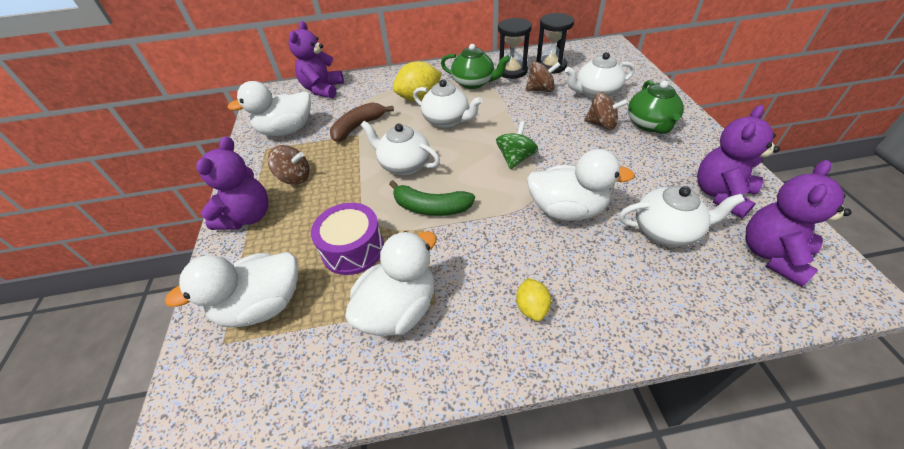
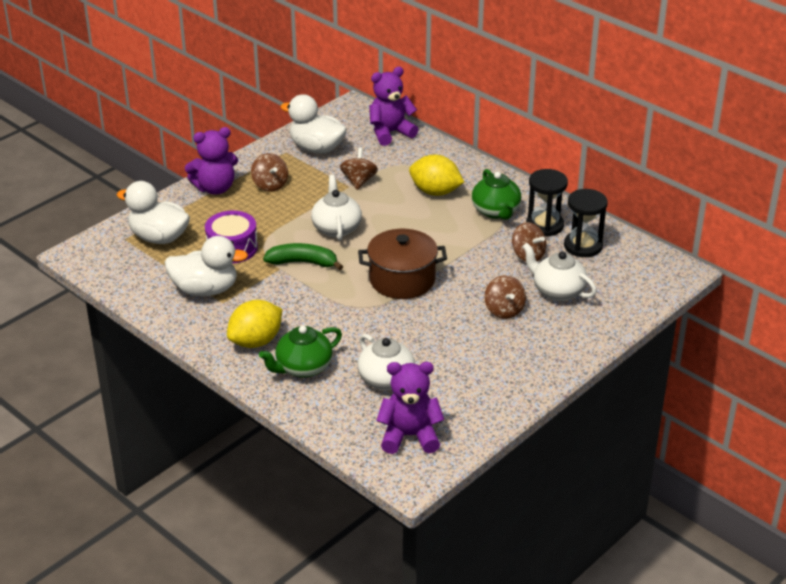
camera: 50 degrees right, 10 degrees down
(358, 127) = (359, 181): brown banana -> brown spinning top
(431, 207) = (303, 262): green banana -> green banana turned 120 degrees clockwise
(447, 120) = (417, 222): white teapot -> none
(515, 158) = (402, 280): green spinning top -> brown pot
(531, 307) = (256, 341): yellow lemon -> yellow lemon, size x1.84
(566, 210) = (364, 326): white duck -> none
(650, 124) = (534, 338): green teapot -> green teapot (303, 368)
(721, 195) = (462, 399): purple teddy bear -> none

